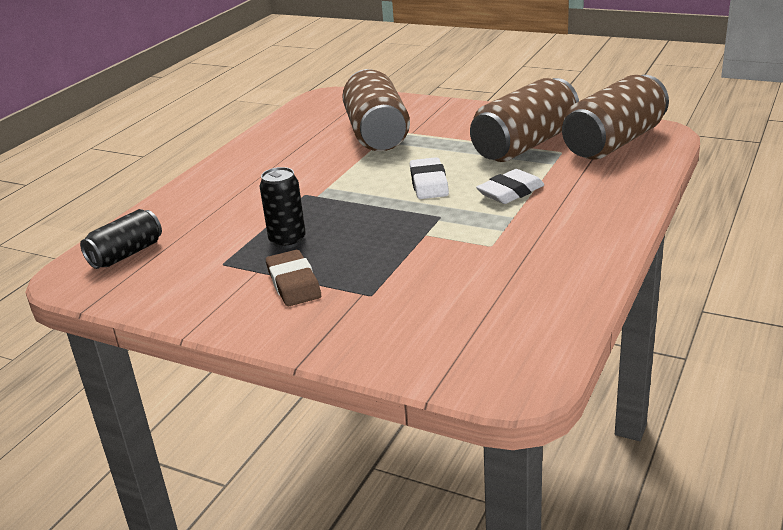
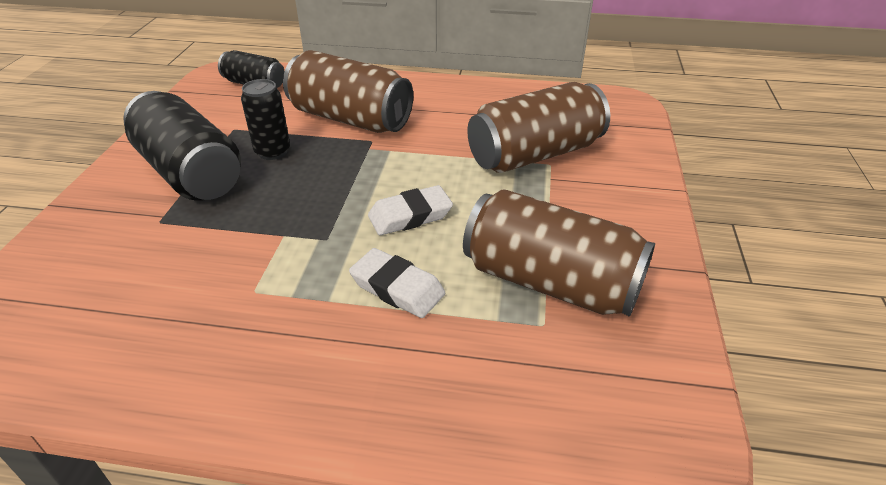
camera: 70 degrees right, 10 degrees up
(294, 283) = (190, 172): brown eraser -> black can
(614, 142) = (601, 386): brown can -> brown can (350, 119)

